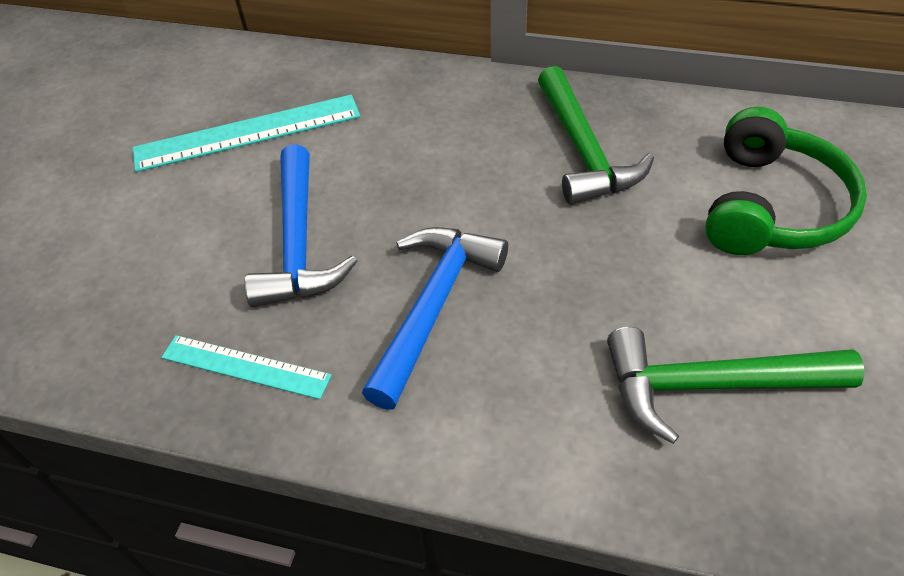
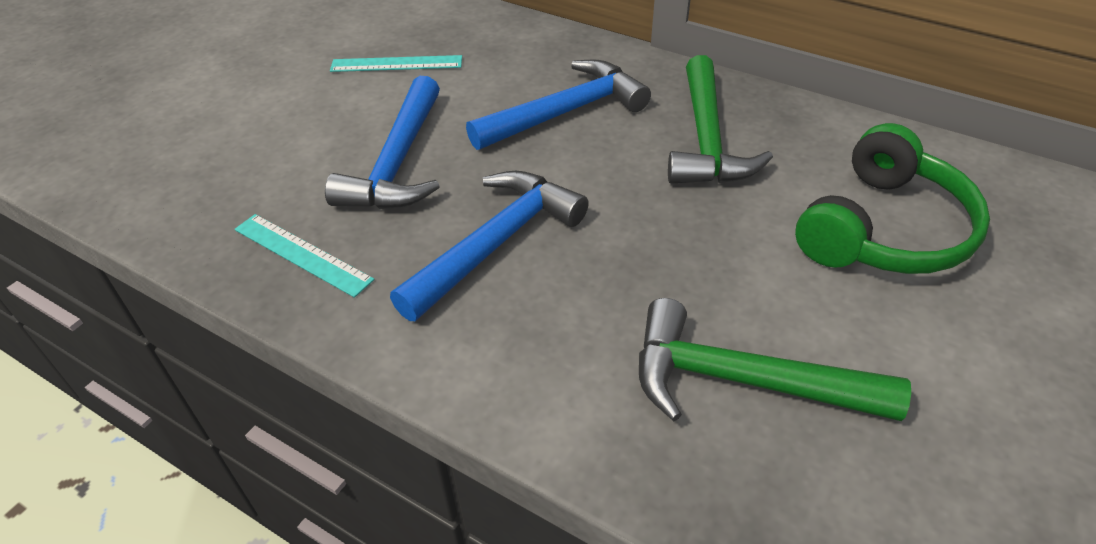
camera: 15 degrees right, 5 degrees down
(248, 133) = (396, 64): turquoise ruler -> turquoise ruler, size x0.60
(441, 150) = (566, 112): none -> blue hammer

